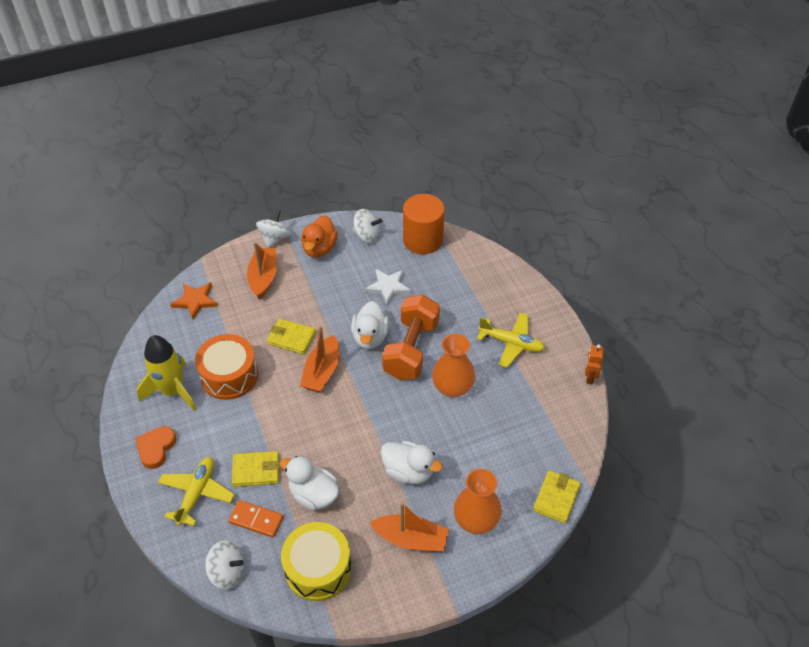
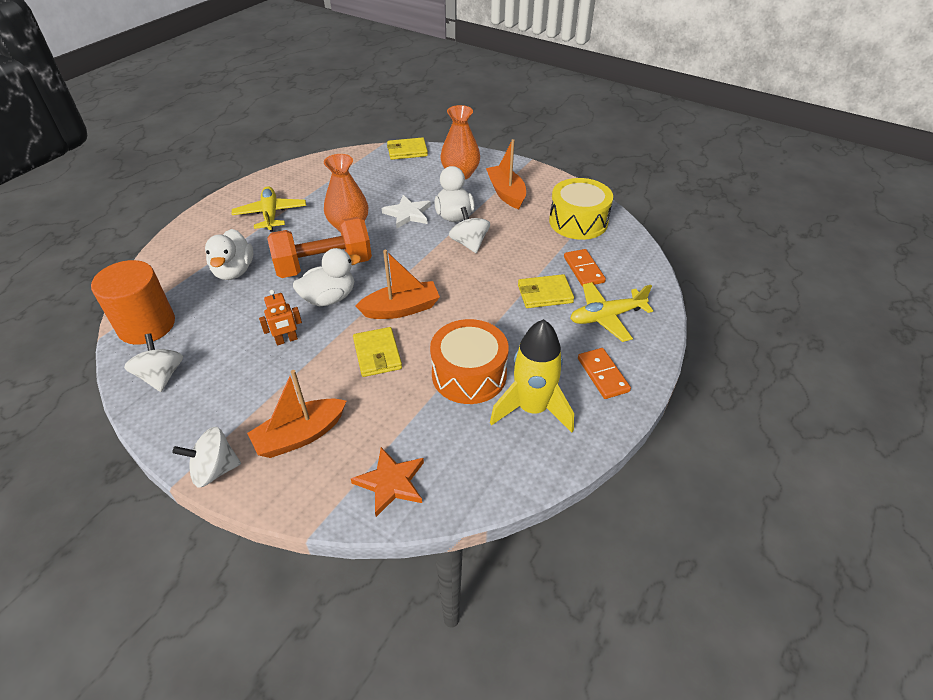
camera: 125 degrees left, 5 degrees down
(156, 448) = (602, 375): orange heart -> orange domino
(228, 572) = (637, 261): white spinning top -> white spinning top (469, 243)
(256, 470) = (545, 294): yellow wallet -> yellow wallet turned 60 degrees counterclockwise
(313, 495) = (527, 251): white duck -> white duck (234, 271)
(319, 248) = (211, 409): orange duck -> none
(388, 287) = (245, 318): white star -> white star (408, 214)
(589, 377) = (279, 169): orange robot -> orange robot (286, 340)

